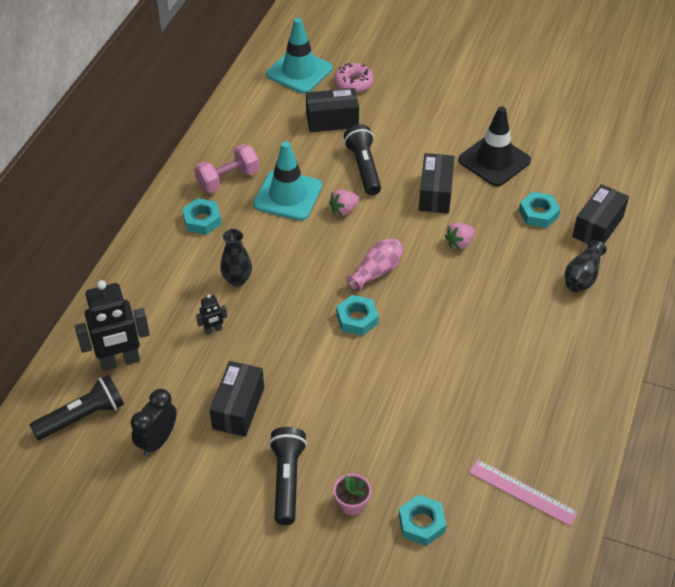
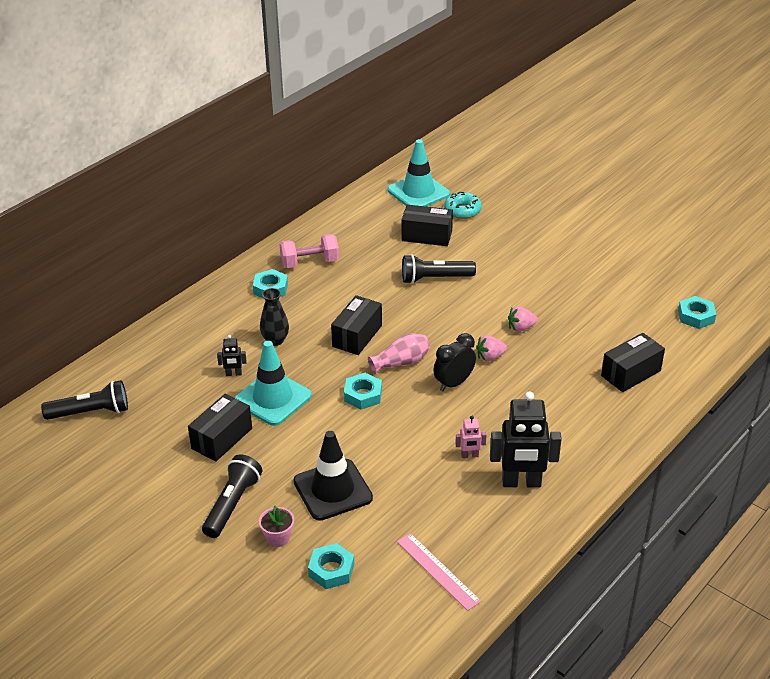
camera: 20 degrees right, 10 degrees down
(120, 361) = (143, 379): black robot -> black robot (521, 483)
(157, 441) = (141, 446): black clock -> black clock (454, 383)
(288, 195) = (355, 286): turquoise traffic cone -> turquoise traffic cone (273, 398)
(344, 210) = (398, 308): pink strawberry -> pink strawberry (521, 328)
(353, 83) = (462, 210): pink donut -> turquoise donut
(364, 168) = (435, 278): black flashlight -> black flashlight turned 105 degrees counterclockwise
(435, 193) = (489, 312): black box -> black box (357, 336)
(492, 357) = (469, 455): none -> pink robot
(494, 160) = (560, 298): black traffic cone -> black traffic cone (332, 490)
(538, 213) = (578, 350): turquoise nut -> turquoise nut (696, 316)
(582, 276) = (592, 410): black vase -> none

